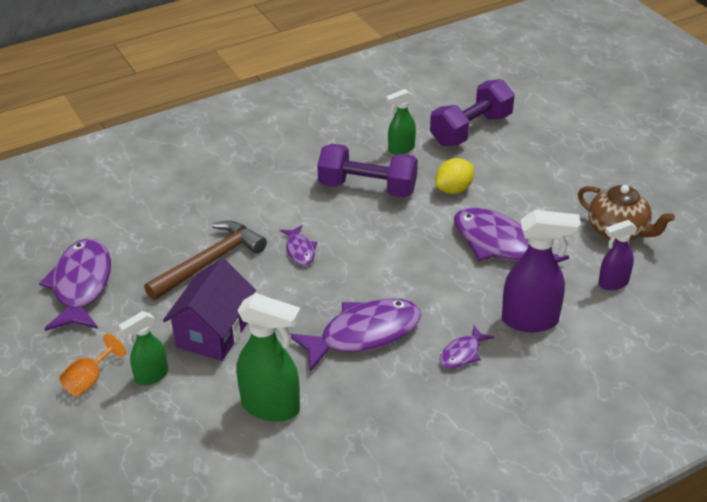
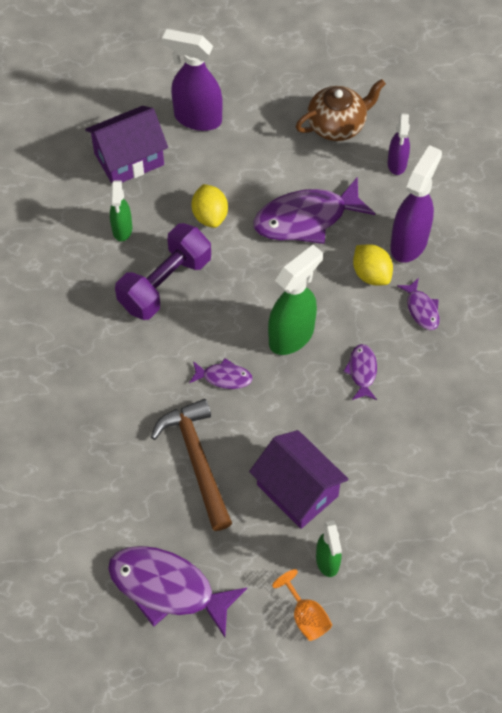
camera: 65 degrees left, 20 degrees up
(271, 407) = (412, 476): green spray bottle -> green spray bottle (292, 335)
(364, 334) = (362, 371): purple fish -> purple fish, size x0.49
(471, 129) = (129, 159): purple dumbbell -> purple house
(474, 306) = (371, 274): none -> yellow lemon
(544, 150) = (197, 118): none -> purple spray bottle

